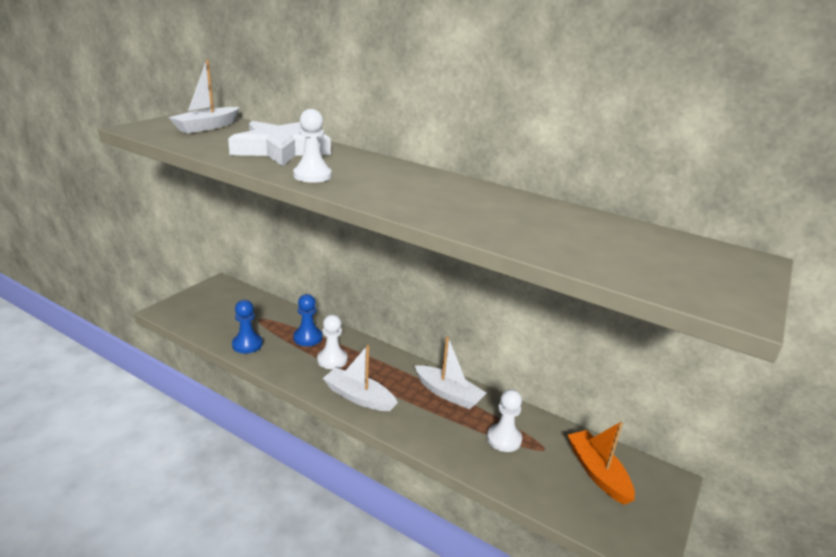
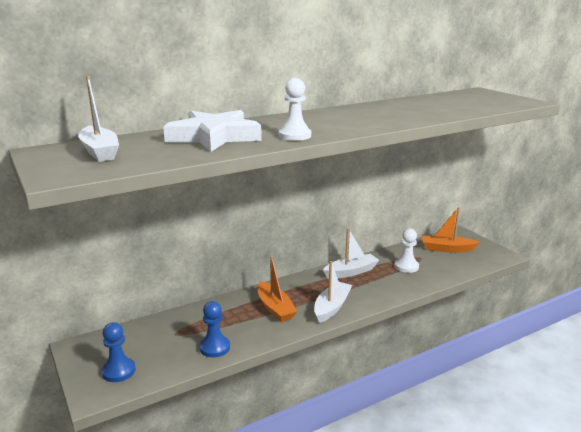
camera: 60 degrees left, 5 degrees down
(307, 338) = (232, 313): blue pawn -> blue pawn (118, 371)
(332, 360) = (275, 308): white pawn -> orange boat
(358, 397) = (332, 307): white boat -> white boat turned 150 degrees clockwise

